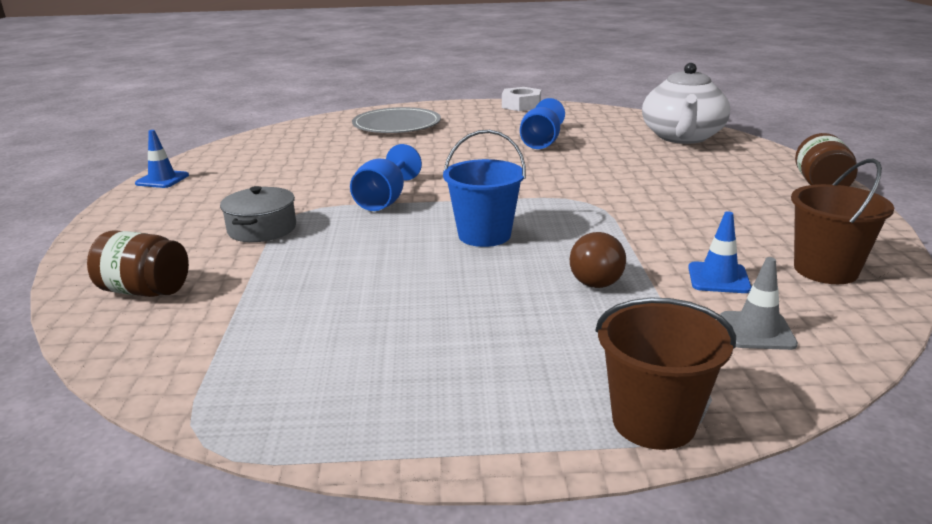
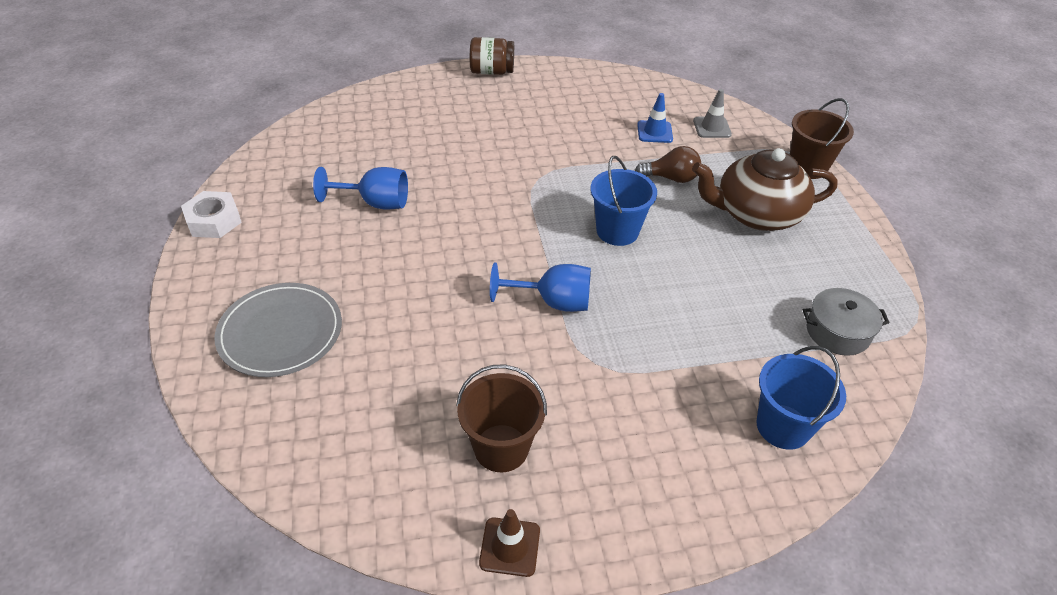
camera: 100 degrees left, 20 degrees up
(145, 291) = (783, 426): brown jar -> blue bucket
(162, 179) = (510, 547): blue traffic cone -> brown traffic cone
(262, 229) = (640, 381): grey pot -> grey pot (837, 332)
(508, 335) = (756, 214): none -> brown teapot
(682, 137) = (368, 117): white teapot -> none
(825, 270) = (631, 95): brown bucket -> brown bucket (501, 448)

